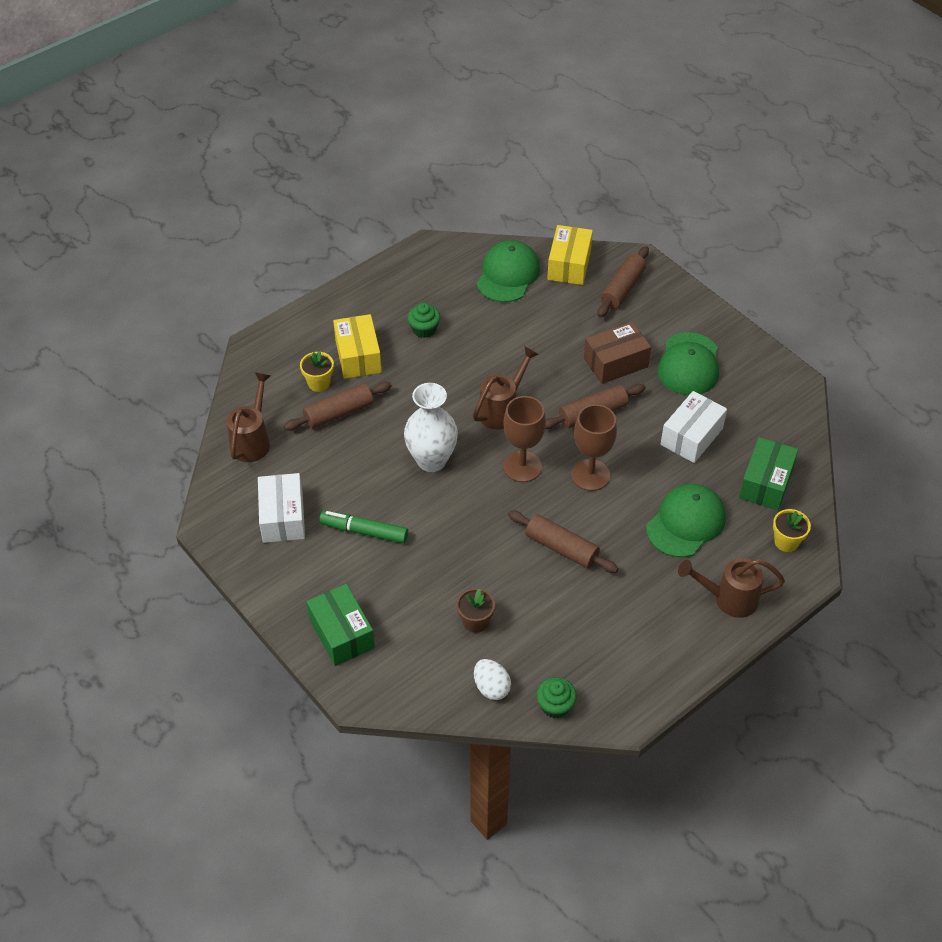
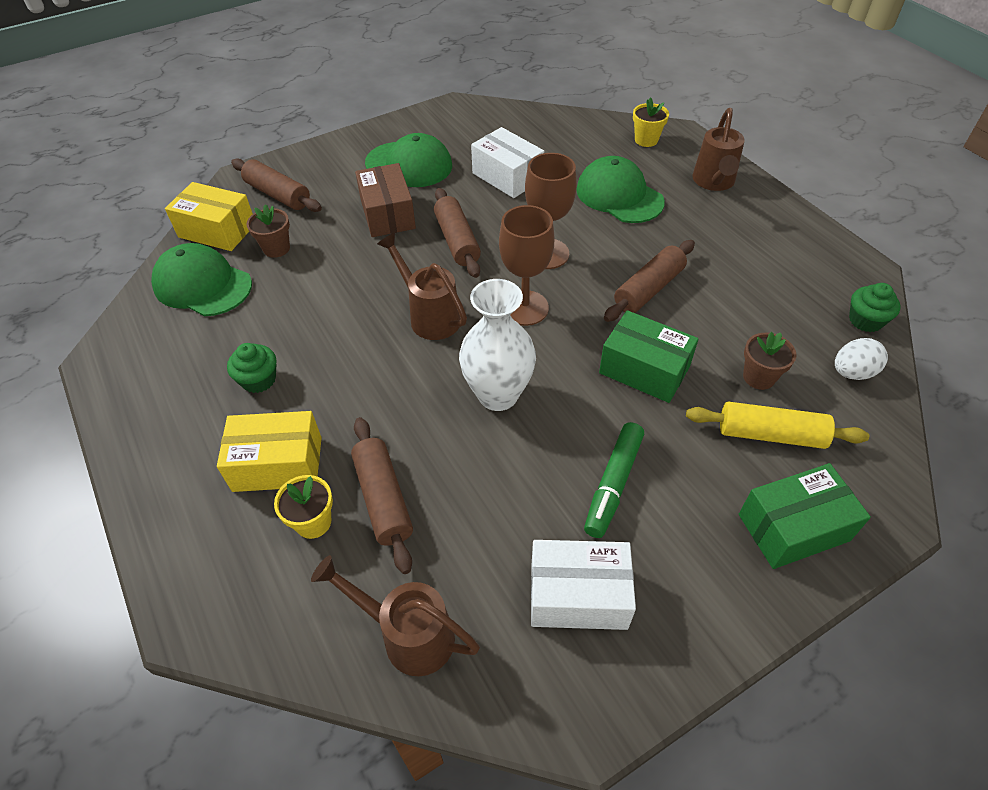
camera: 80 degrees left, 0 degrees up
(419, 626) = (770, 434): none -> yellow rolling pin
(556, 304) = (276, 248): none -> brown flower pot
(765, 483) = (575, 141): green box -> green box (644, 369)

